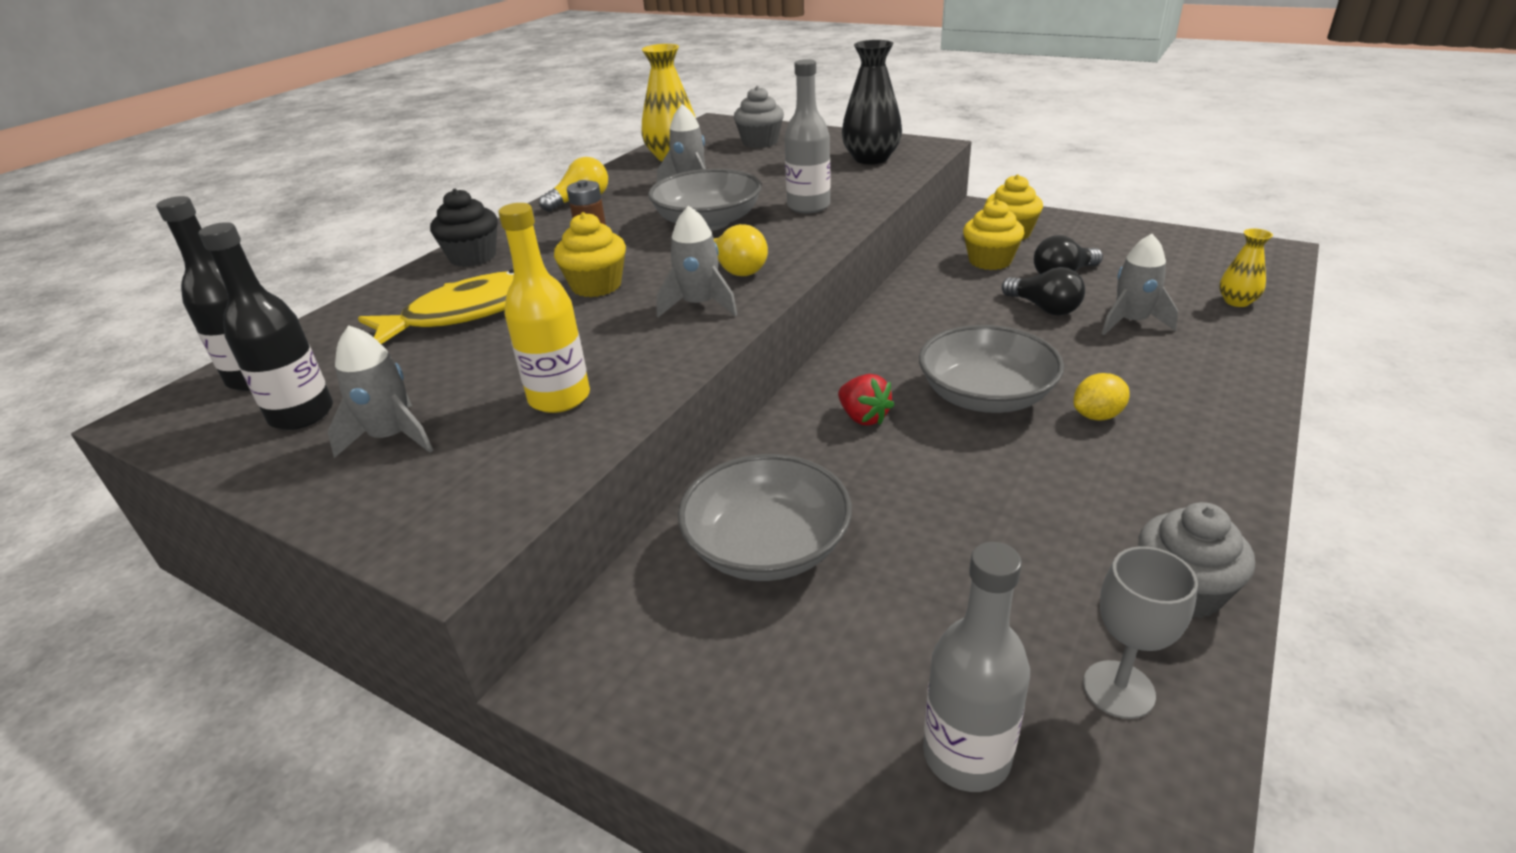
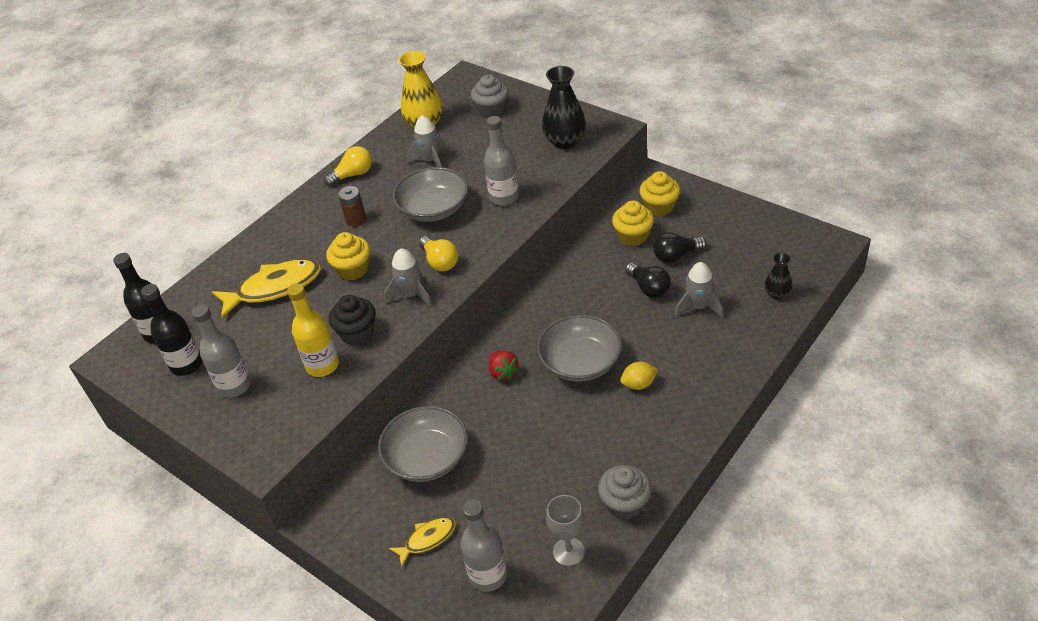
camera: 10 degrees right, 10 degrees up
(392, 437) = (234, 386): grey rocket -> grey bottle
(473, 257) = (279, 232): black cupcake -> black cupcake (357, 333)
(808, 692) = (427, 539): none -> yellow fish
(1237, 301) = (777, 294): yellow vase -> black vase

